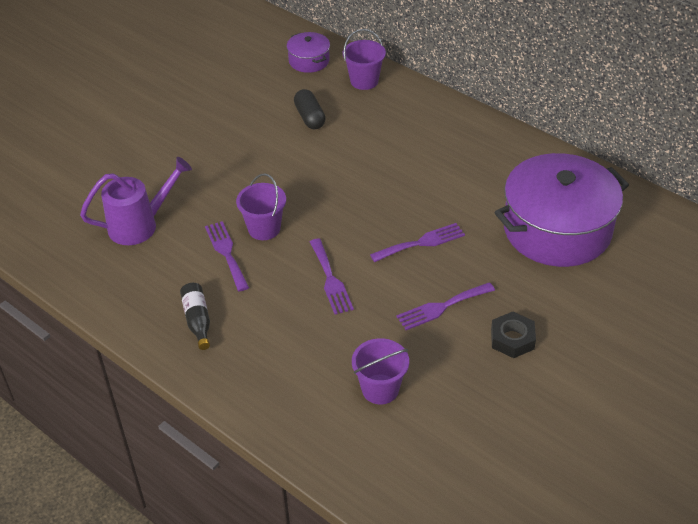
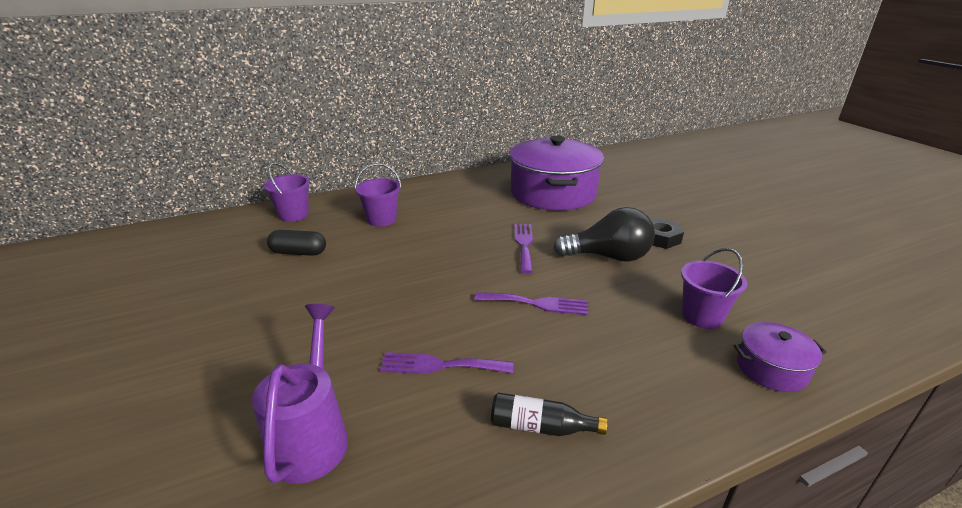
camera: 65 degrees left, 15 degrees down
(264, 228) = (426, 325): purple bucket -> purple bucket (381, 219)
(309, 61) = (222, 232): purple pot -> purple pot (771, 368)
(442, 307) = (608, 257): purple fork -> black light bulb

